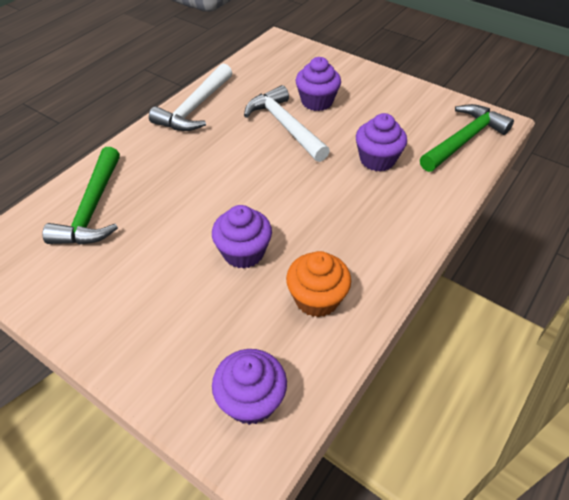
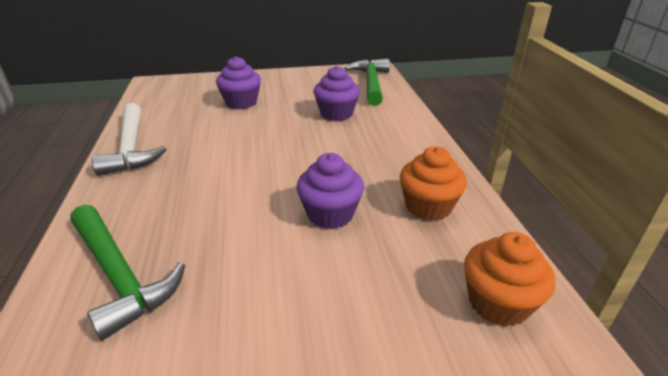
camera: 45 degrees left, 15 degrees down
(251, 400) = (498, 303): purple cupcake -> orange cupcake
(285, 126) = (237, 125): white hammer -> none

